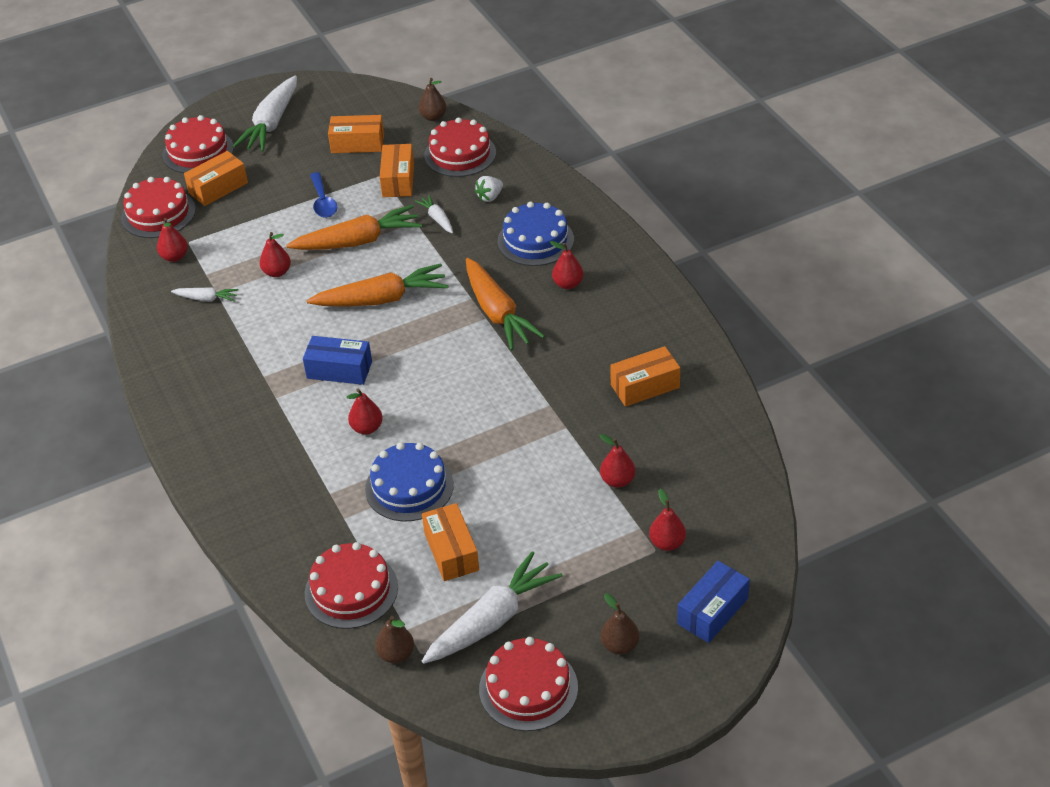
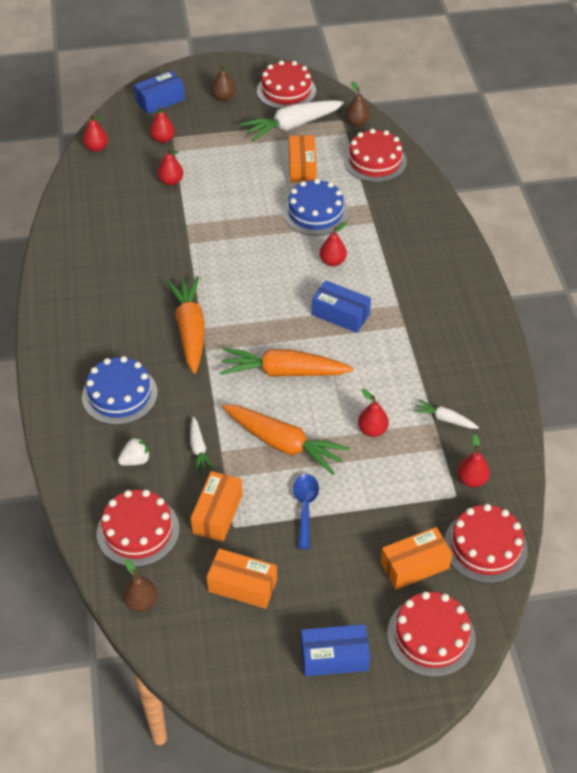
camera: 165 degrees left, 5 degrees up
(271, 124) = (334, 657): white carrot -> blue box
(358, 241) = (284, 444): orange carrot -> orange carrot turned 150 degrees counterclockwise
(568, 284) = (117, 341): red pear -> red pear (96, 148)
(645, 386) = (111, 238): orange box -> none

